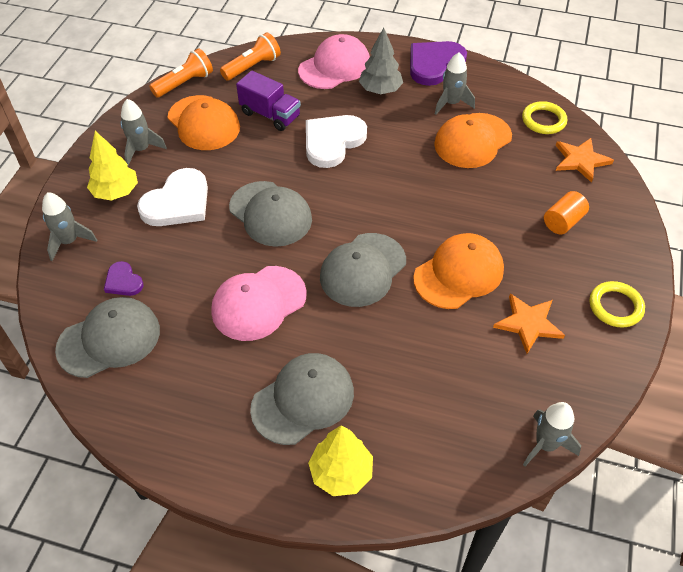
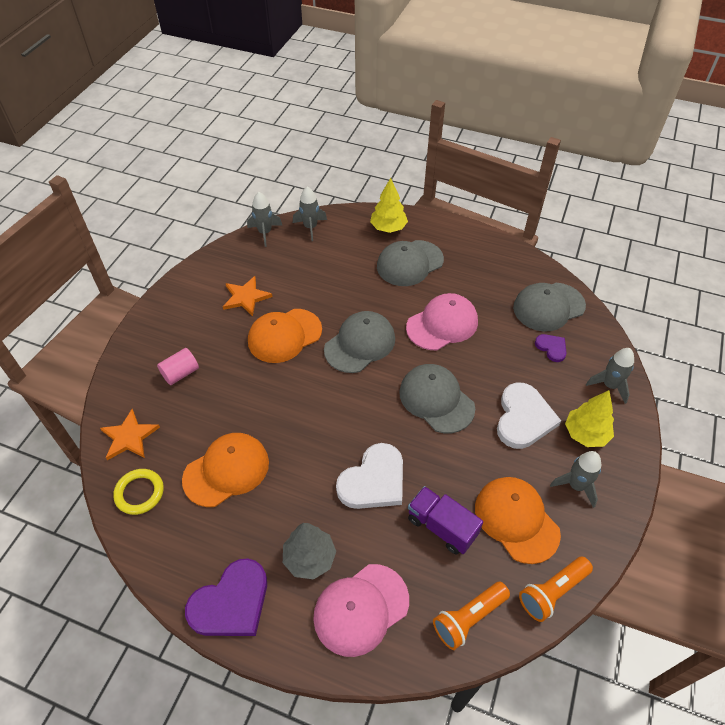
camera: 175 degrees left, 0 degrees up
(178, 202) = (523, 418): white heart -> white heart turned 150 degrees clockwise
(451, 103) = (232, 528): grey rocket -> grey rocket (310, 227)
(563, 222) = (180, 373): orange cylinder -> pink cylinder
(615, 306) = (177, 304): yellow ring -> none

